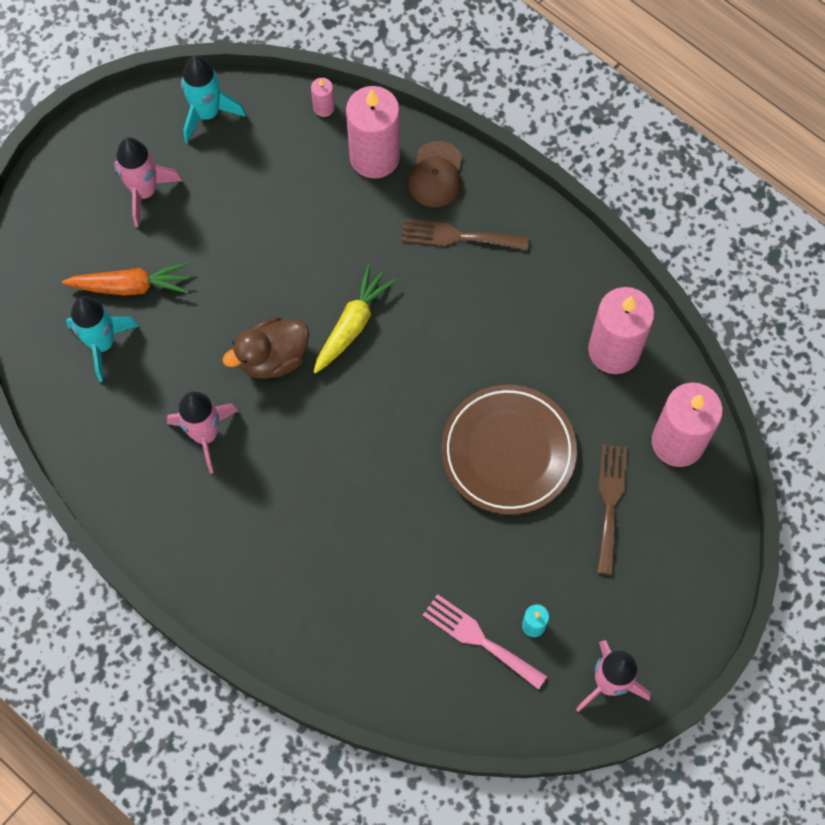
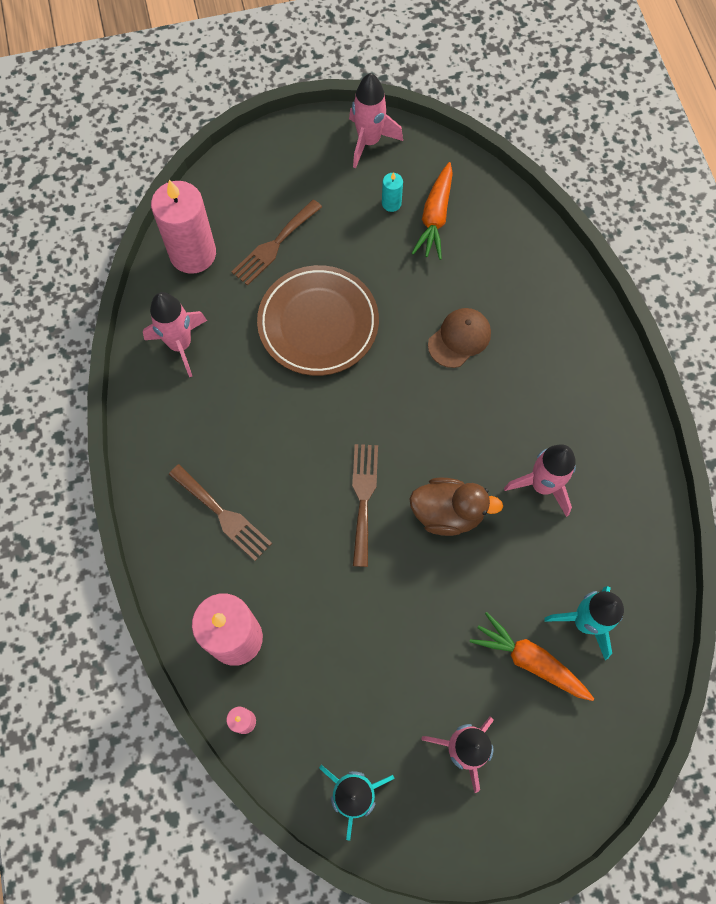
camera: 145 degrees left, 0 degrees up
(352, 324) = (363, 498): yellow carrot -> brown fork
(436, 175) = (197, 583): brown cap -> brown cap (459, 338)
(479, 639) = (435, 217): pink fork -> orange carrot
(614, 350) = (180, 344): pink candle -> pink rocket

